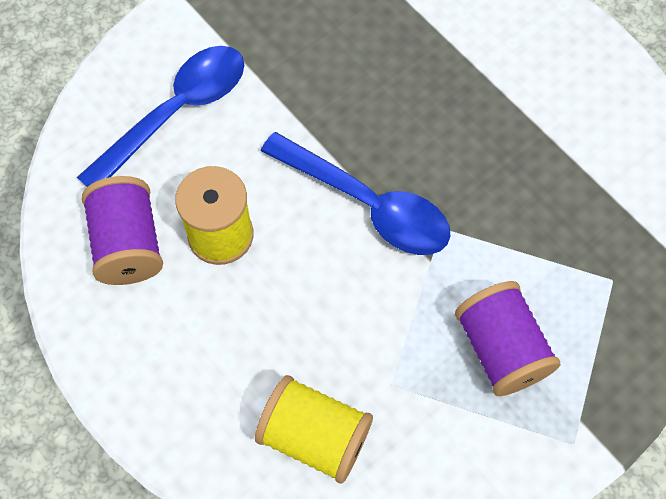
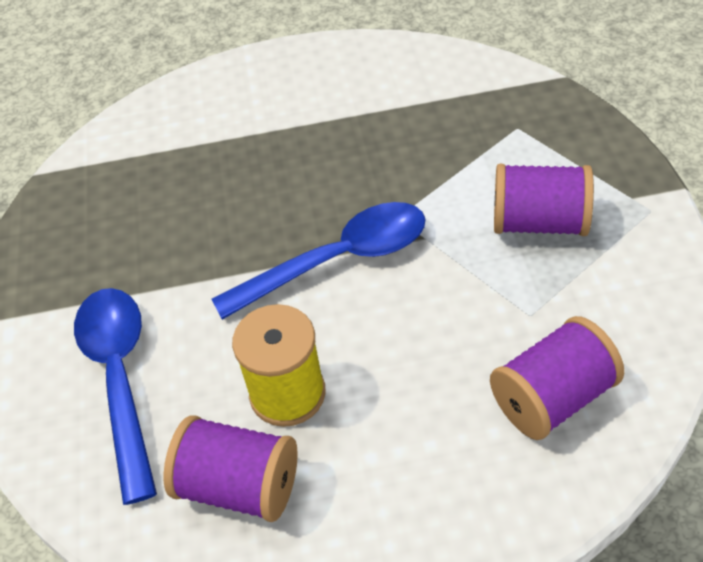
camera: 55 degrees left, 15 degrees down
(315, 436) = (553, 398): yellow spool -> purple spool

